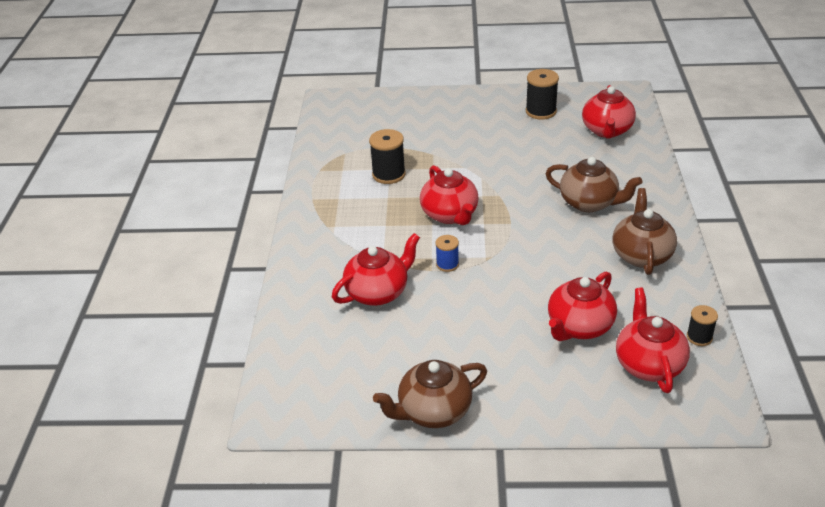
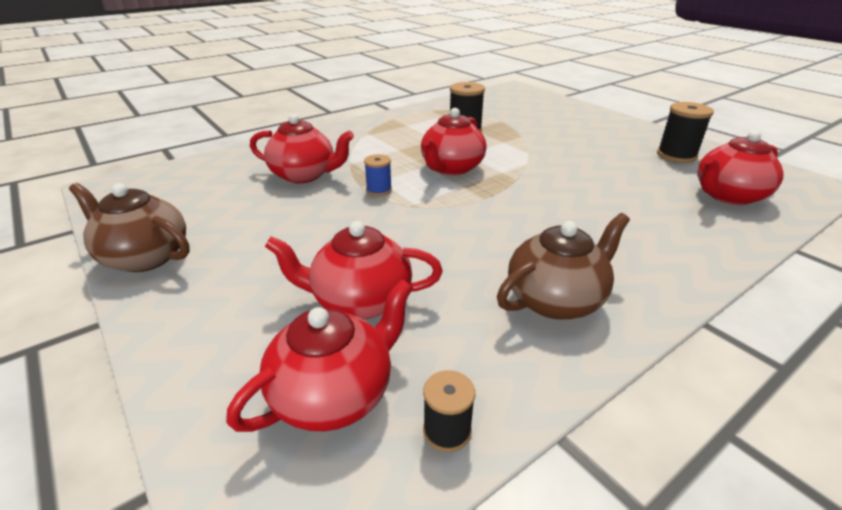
camera: 50 degrees right, 5 degrees down
(589, 203) = (590, 229): brown teapot -> none

